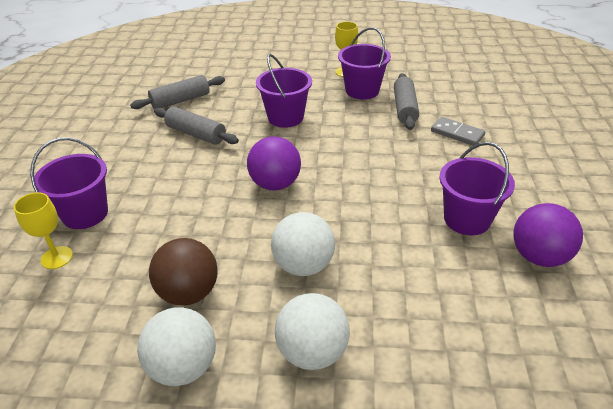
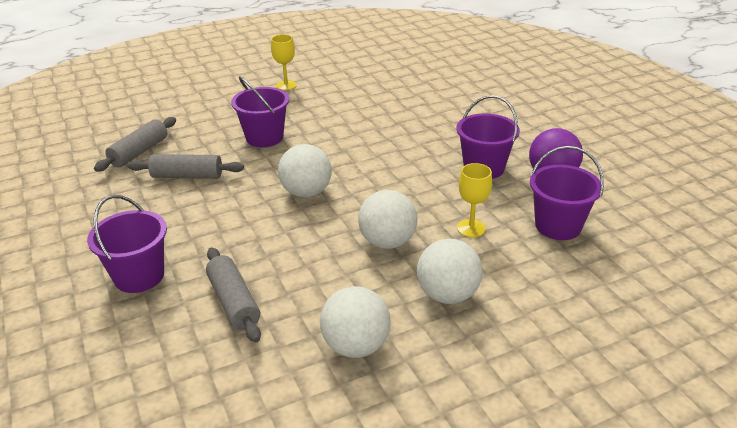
camera: 30 degrees left, 5 degrees down
(57, 257) = (148, 320): yellow goblet -> yellow goblet (471, 228)
(189, 293) = (308, 296): brown ball -> none
(275, 184) = (306, 192): purple ball -> white ball
(362, 90) = (316, 97): purple bucket -> purple bucket (558, 226)
(404, 108) = (366, 102): grey rolling pin -> grey rolling pin (233, 302)
(457, 133) = (426, 109): grey domino -> none

